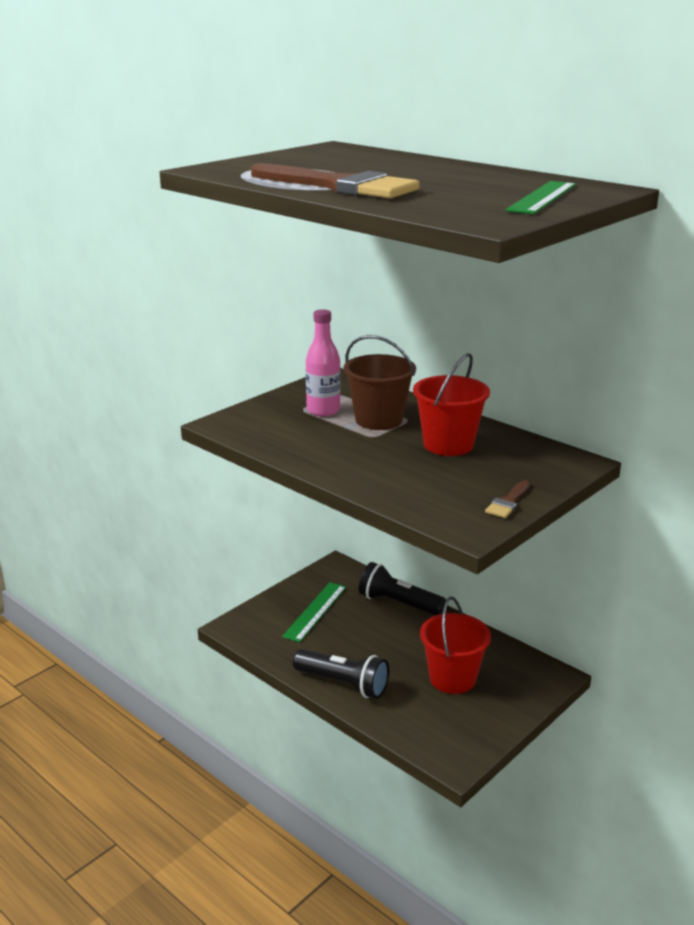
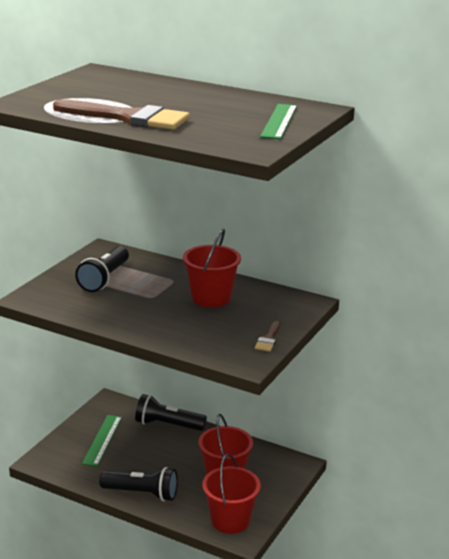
camera: 15 degrees left, 0 degrees up
(323, 410) = (104, 279): pink bottle -> black flashlight
(379, 420) = (151, 283): brown bucket -> none
(445, 736) = (230, 520): none -> red bucket

